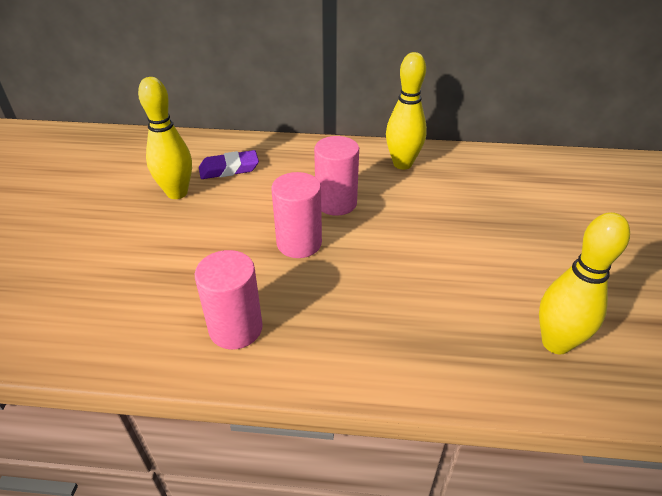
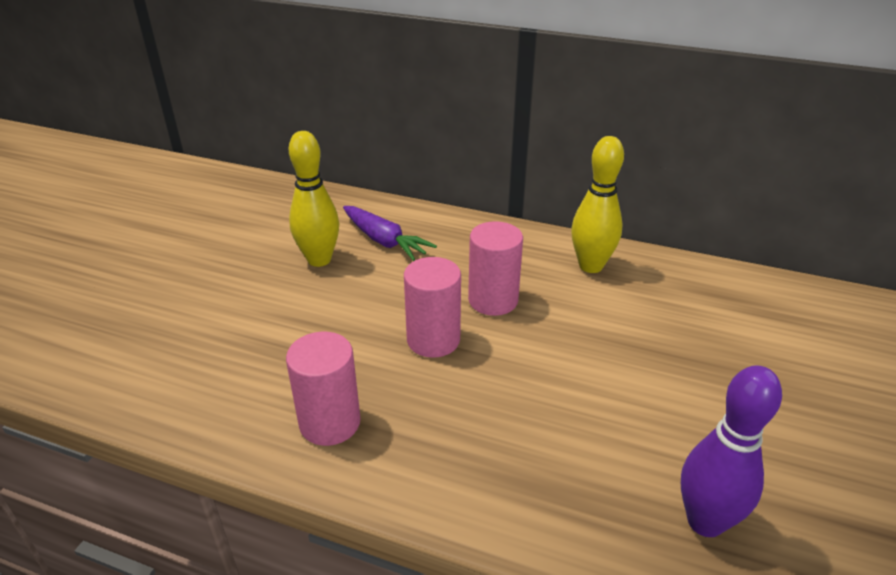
camera: 15 degrees right, 5 degrees down
(229, 169) = (385, 241): purple eraser -> purple carrot
(556, 343) = (705, 521): yellow bowling pin -> purple bowling pin

